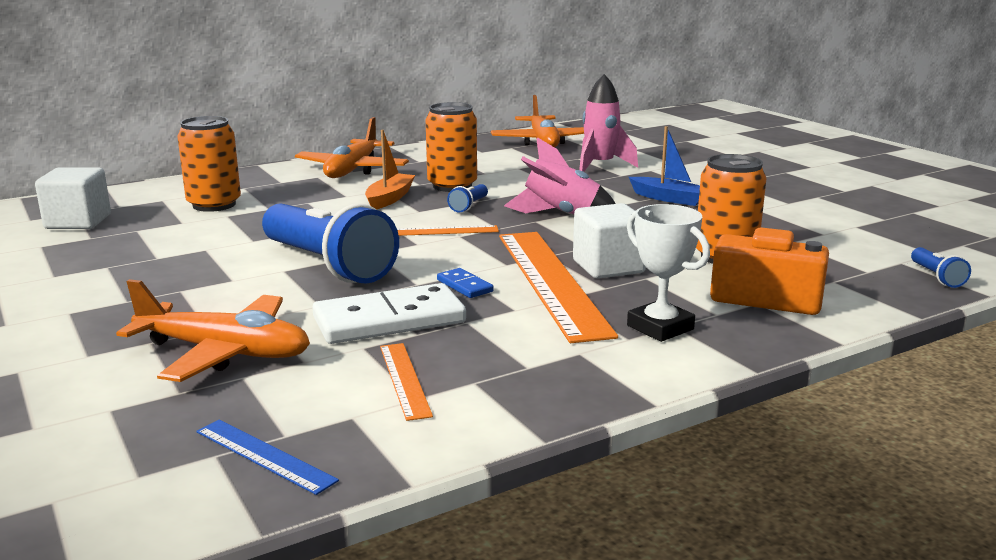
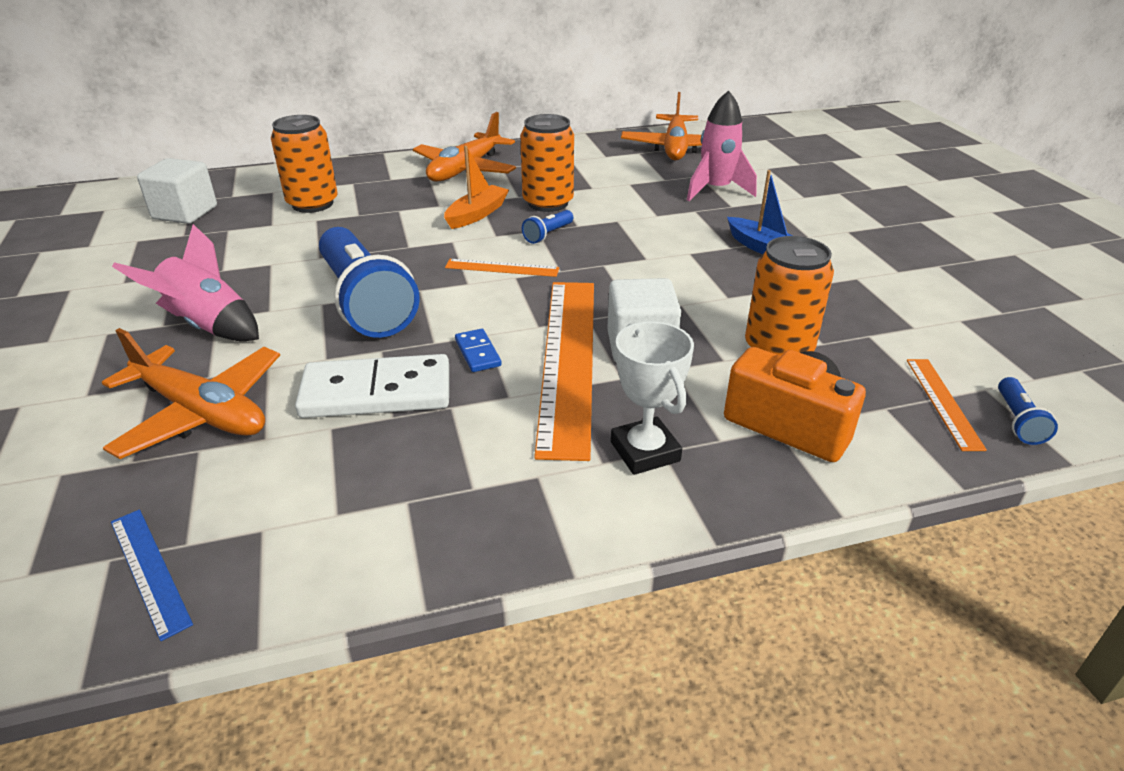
camera: 15 degrees right, 15 degrees up
(405, 379) = (341, 484): orange ruler -> orange ruler (943, 402)
(561, 215) = (634, 259): pink rocket -> pink rocket (208, 325)

